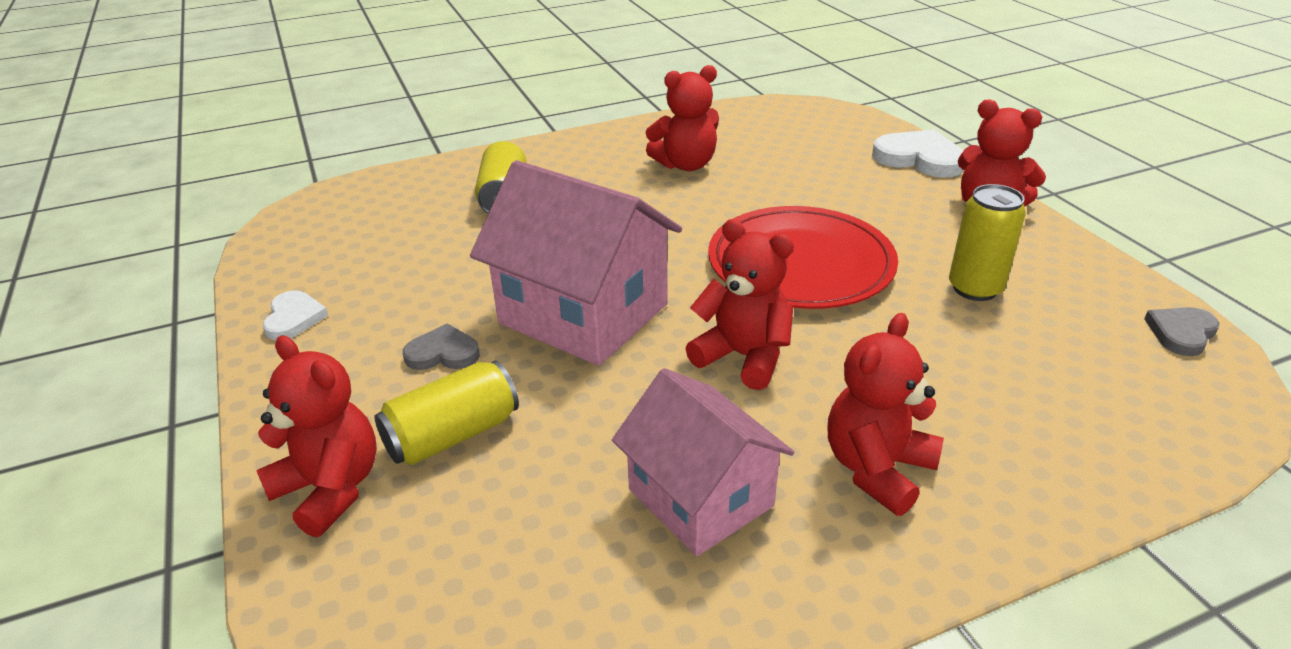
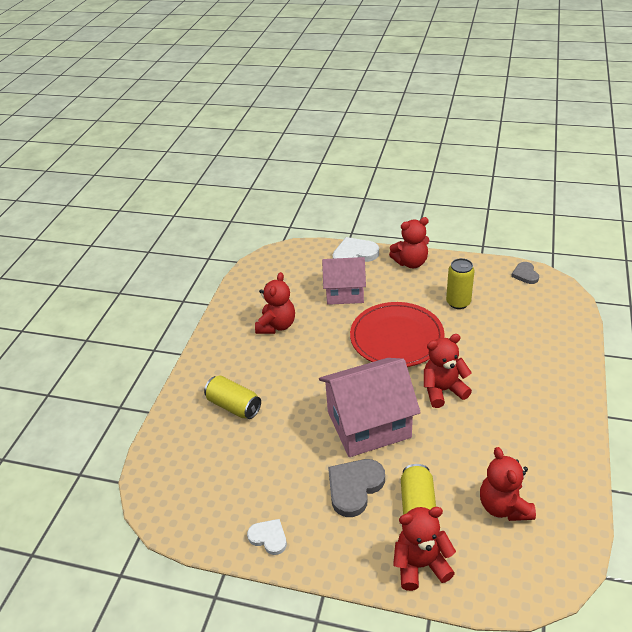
camera: 50 degrees left, 5 degrees up
(443, 353) = (354, 487): grey heart -> grey heart, size x1.67
(700, 497) = (512, 447): pink house -> pink house (345, 292)
(877, 469) = (532, 392): red teddy bear -> red teddy bear (503, 506)

